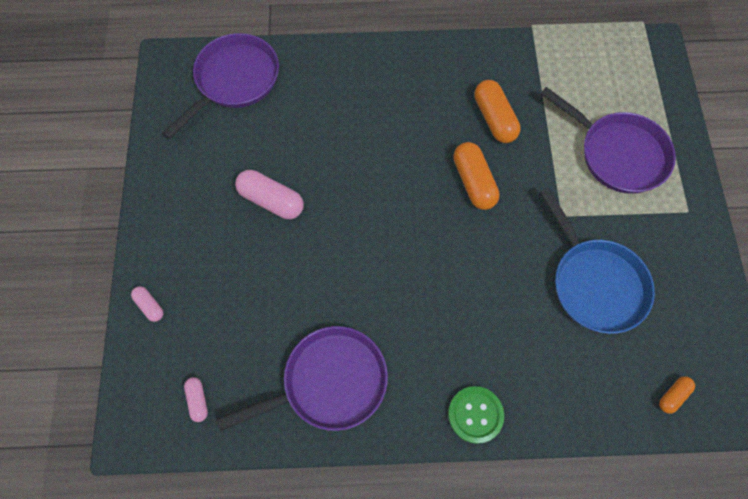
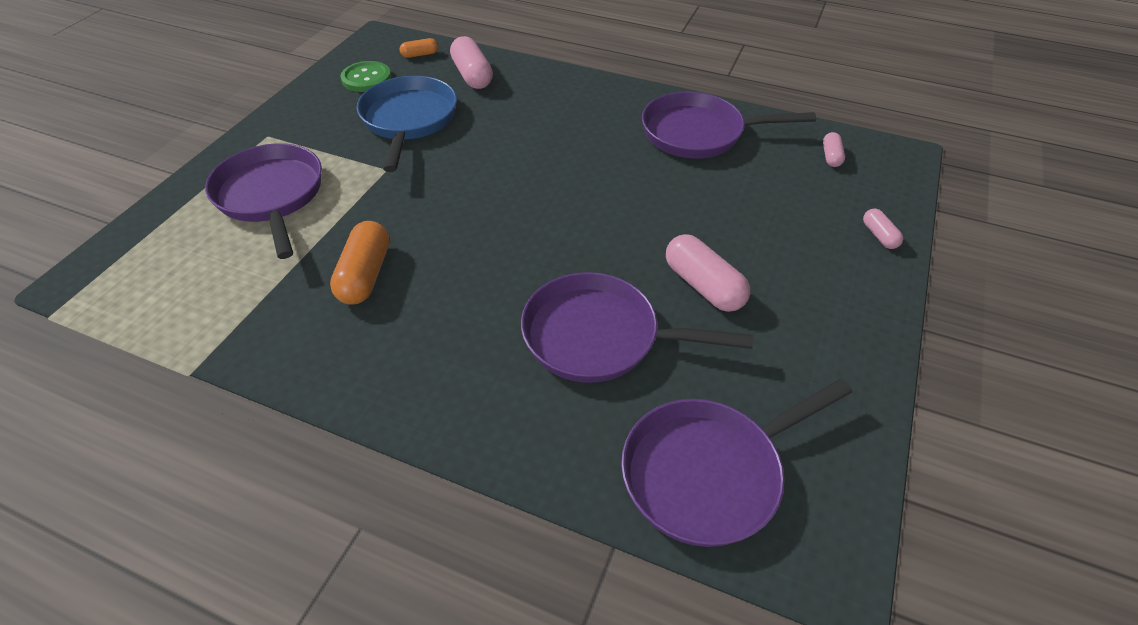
camera: 155 degrees left, 20 degrees down
(323, 135) = (600, 337): none -> purple pan
(473, 182) = (448, 223): orange capsule -> none
(475, 414) = (581, 86): green button -> green button (366, 78)
(592, 382) = (472, 75): none -> pink capsule

